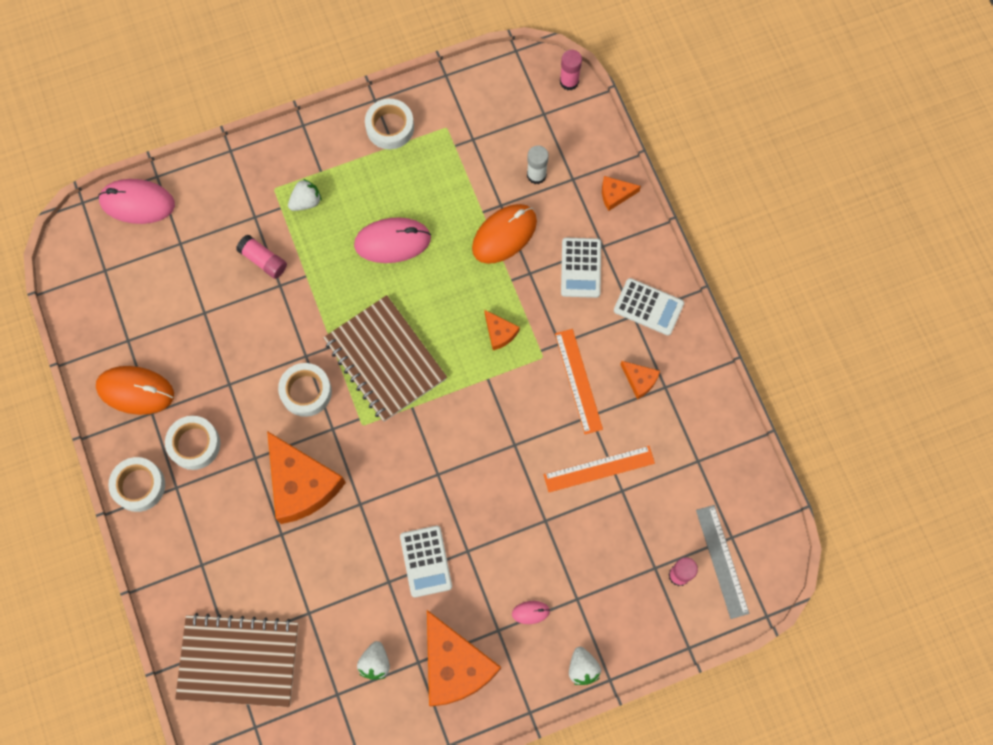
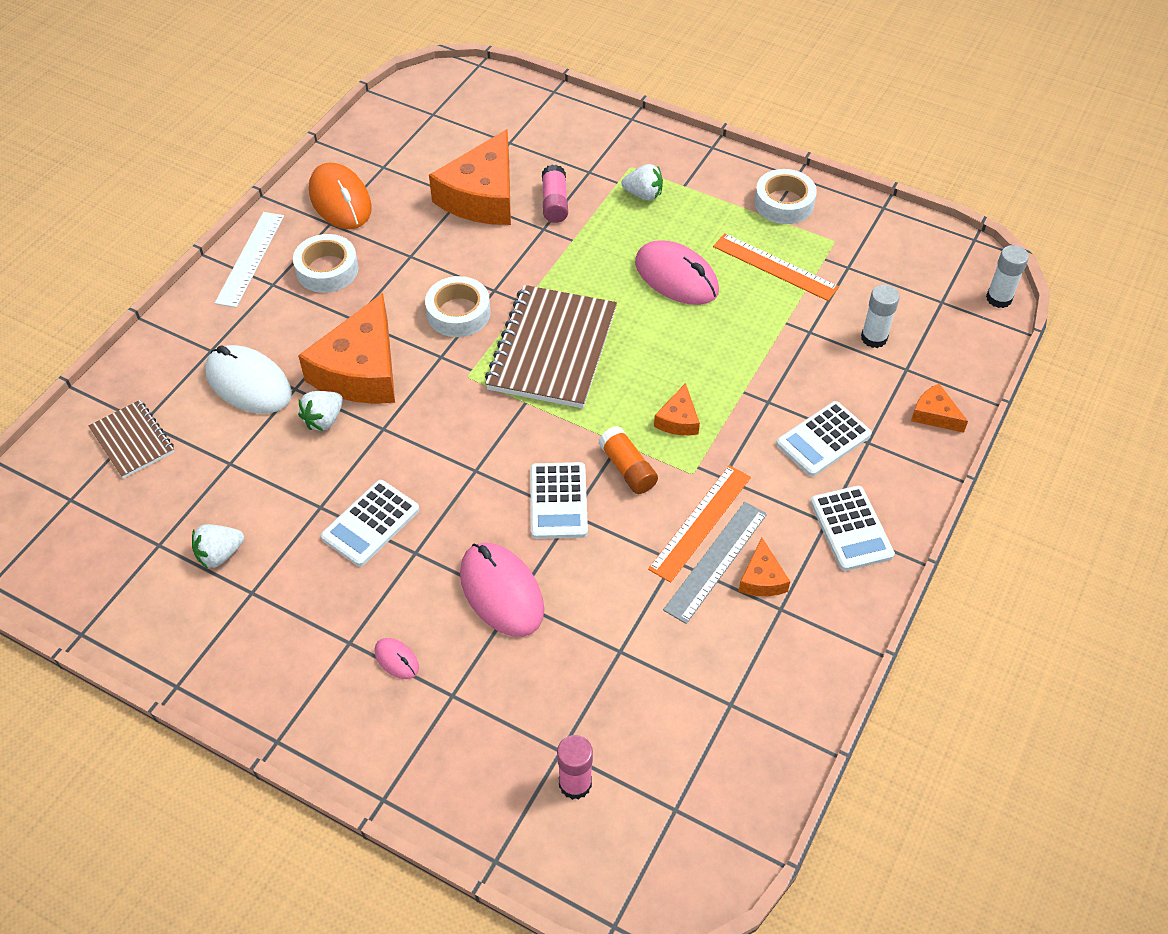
camera: 50 degrees right, 20 degrees down
(137, 203) = (516, 95): pink mouse -> pink mouse (501, 592)
(139, 486) = (250, 259): white tape -> white ruler
(239, 661) = (132, 441): brown notebook -> brown notebook, size x0.54
(252, 559) = (248, 383): none -> white mouse
(455, 665) = (274, 629): orange cheese -> orange cheese (482, 196)
(499, 445) = (558, 501): none -> white calculator
(504, 235) = (783, 354): orange mouse -> none
(509, 389) = (627, 469): none -> orange glue stick
(569, 82) = (999, 298): pink glue stick -> white glue stick
(582, 668) = (373, 759): white strawberry -> white strawberry (324, 420)
(599, 468) = (623, 610): orange ruler -> orange ruler (775, 266)
(722, 561) = (636, 820): grey ruler -> grey ruler (716, 561)

